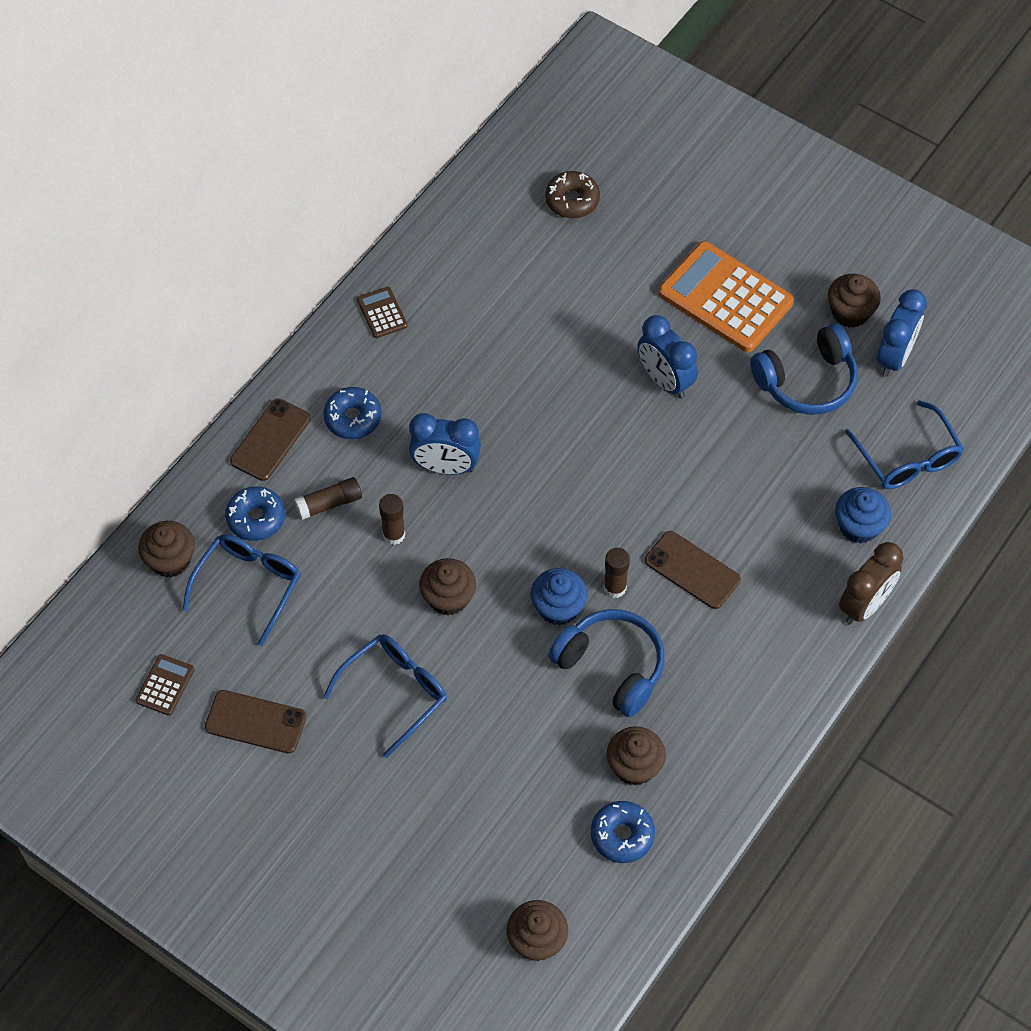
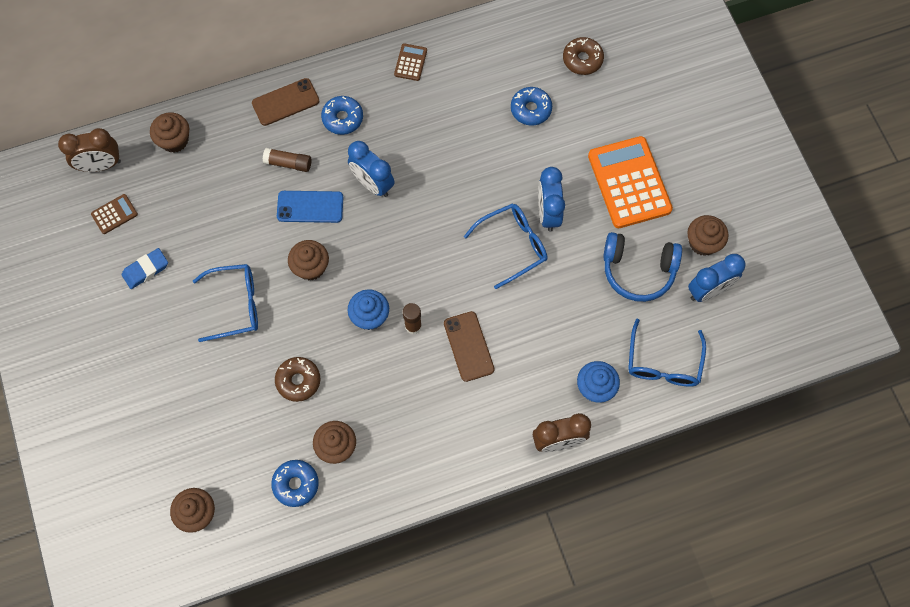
camera: 35 degrees right, 10 degrees up
(101, 642) = (100, 165): none -> brown clock
(248, 585) = (205, 184): blue glasses -> blue glasses (513, 245)
(255, 722) = (146, 270): brown phone -> blue eraser
(256, 518) = (240, 145): blue donut -> blue donut (531, 109)
(394, 535) = (310, 207): brown glue stick -> blue phone
(534, 726) = (298, 381): none -> brown donut
(612, 666) = (372, 374): blue headphones -> none

